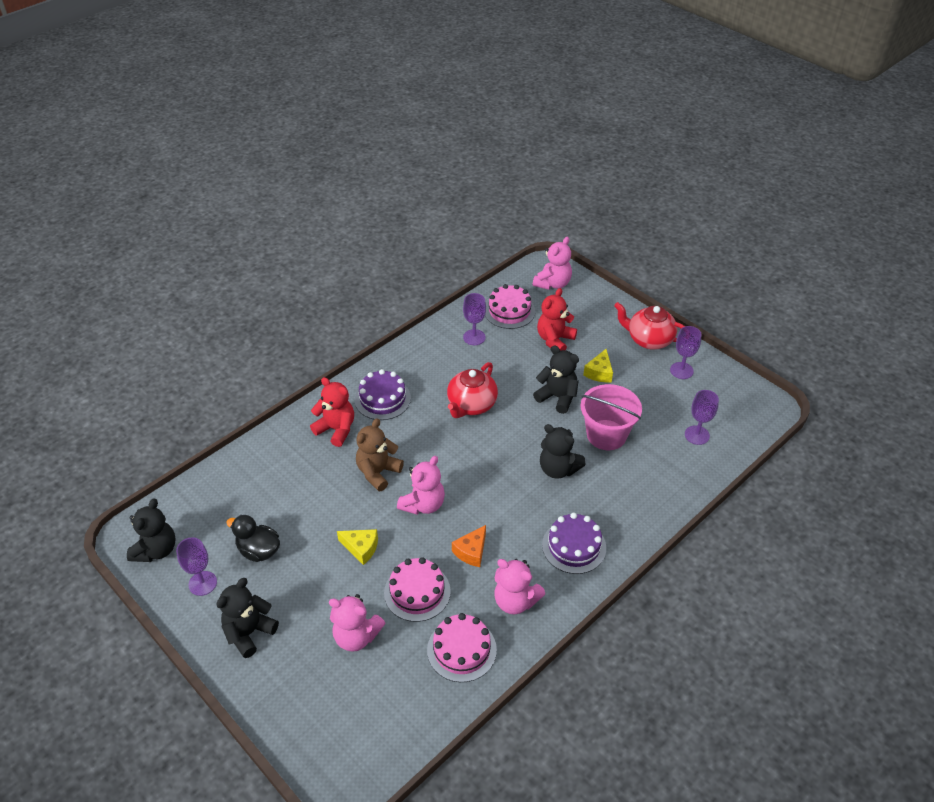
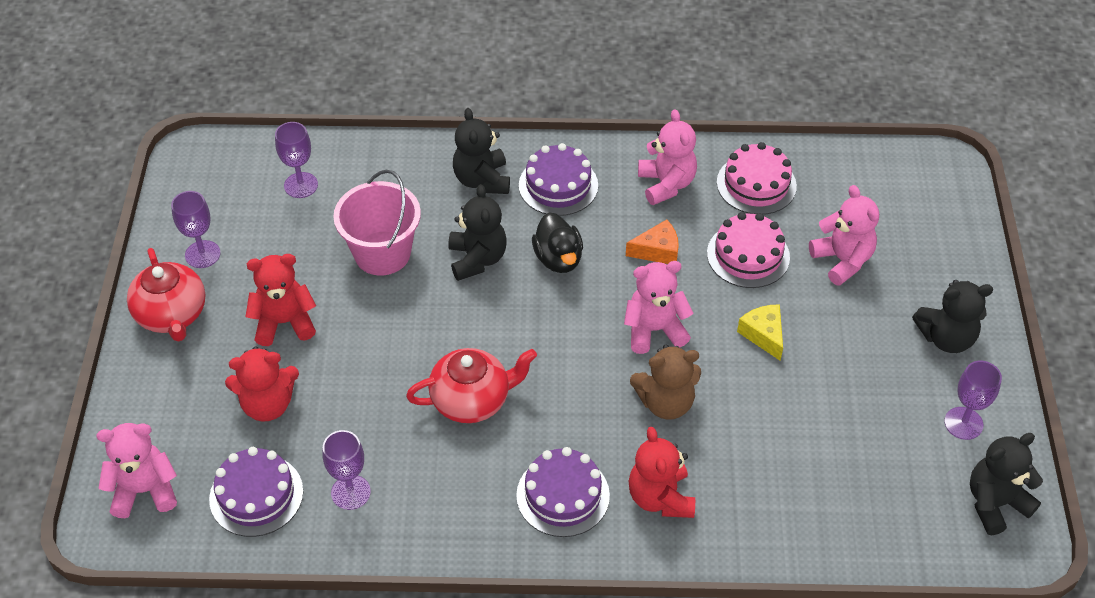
camera: 135 degrees left, 5 degrees up
(259, 551) = (876, 414): black duck -> black duck (558, 259)
(509, 311) = (256, 495): pink cake -> purple cake
(557, 397) = (369, 332): black teddy bear -> black teddy bear (482, 180)
(599, 372) = (284, 322): yellow cheese -> red teddy bear

